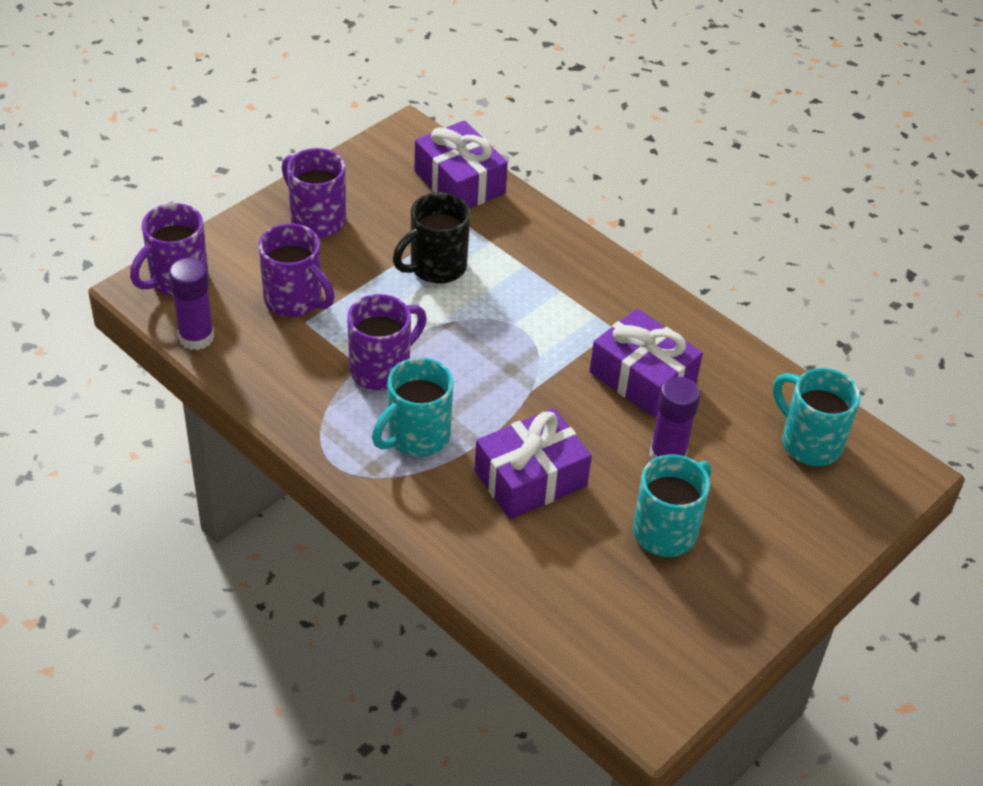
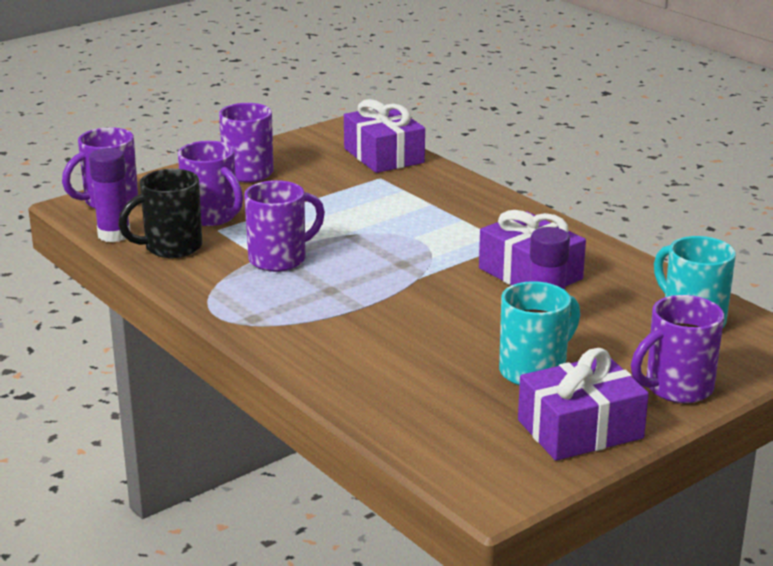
camera: 10 degrees right, 20 degrees down
(416, 437) = (300, 301): turquoise mug -> none
(436, 267) = (348, 202): black mug -> black mug (171, 247)
(530, 478) = (404, 331): purple gift -> purple gift (580, 429)
(804, 547) = (676, 388): none -> purple mug

